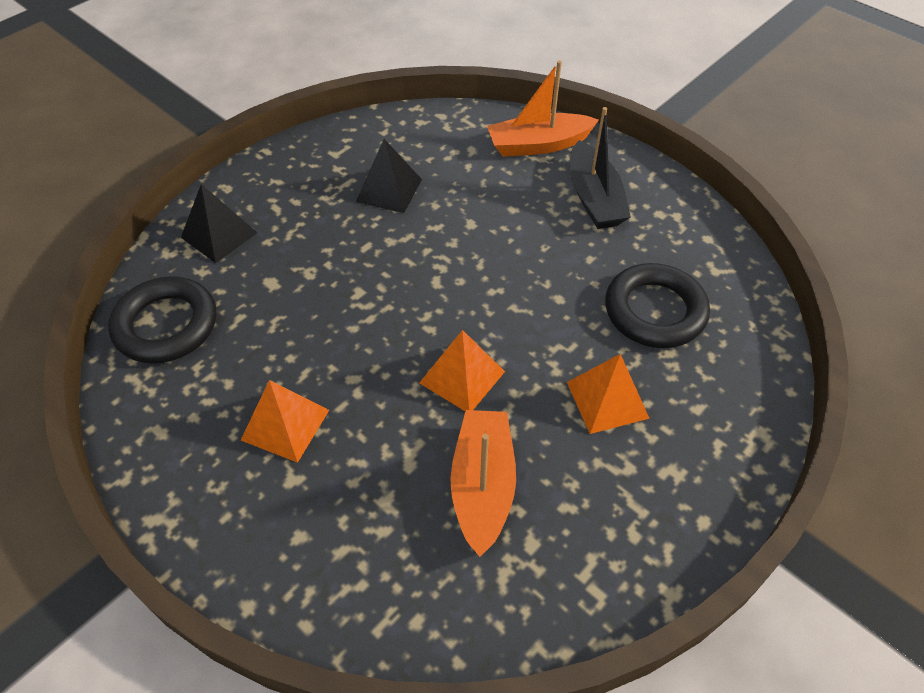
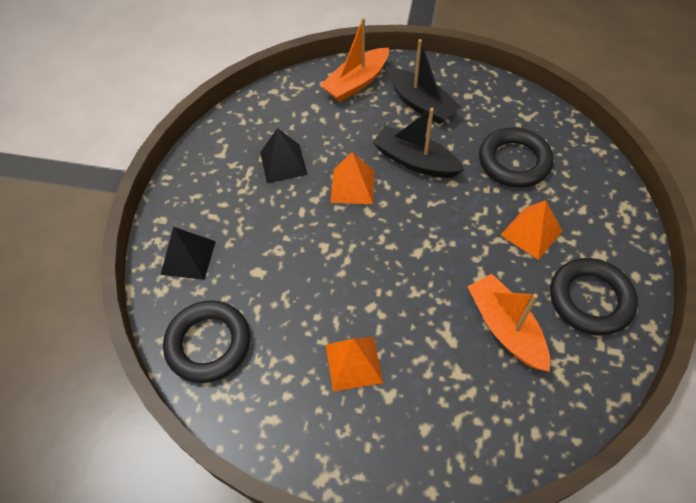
camera: 30 degrees left, 5 degrees up
(462, 377) = (437, 266): orange pyramid -> orange pyramid (352, 186)
(534, 254) = (415, 161): none -> black boat
(617, 514) = (590, 299): none -> black ring

